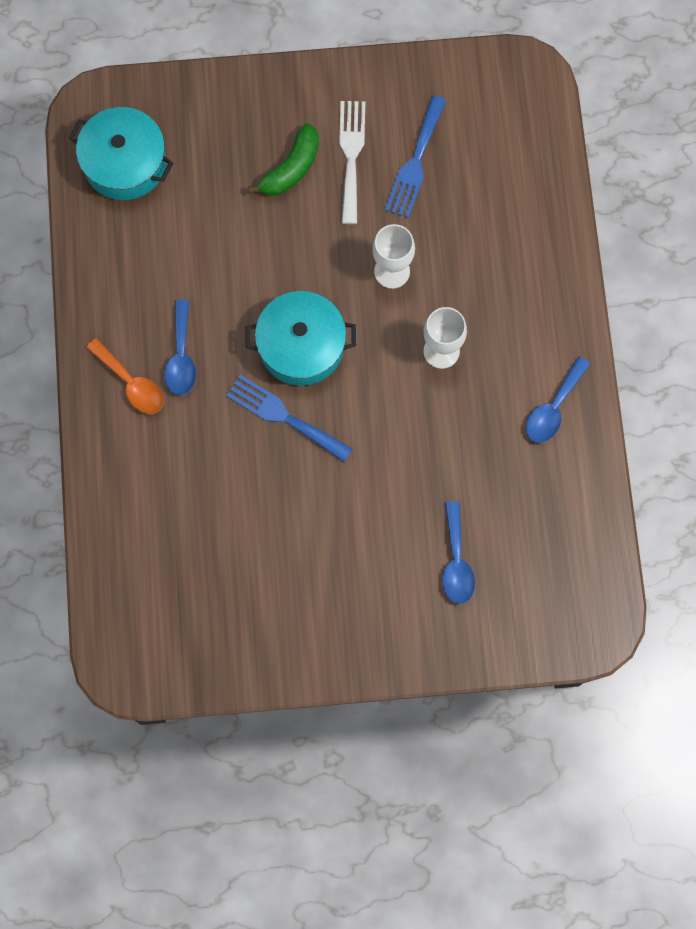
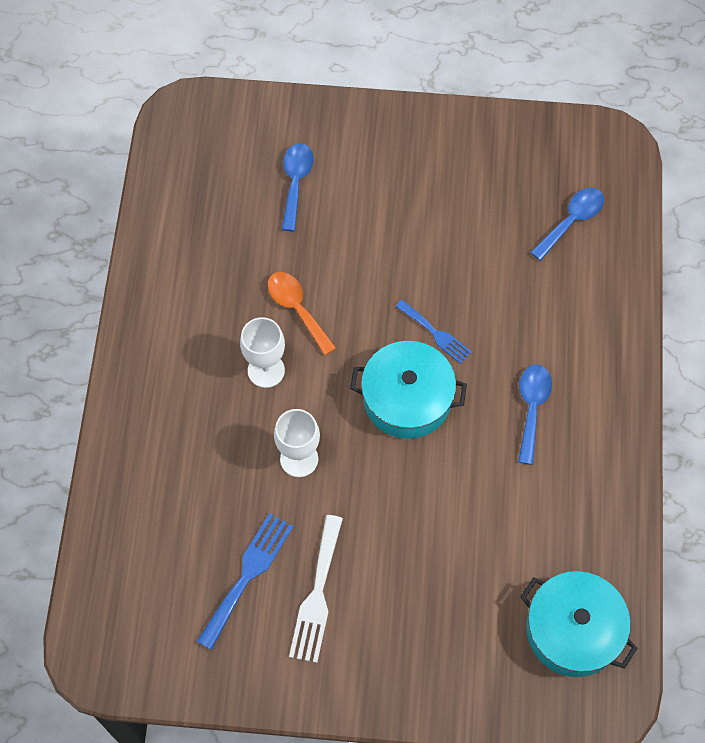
camera: 170 degrees left, 10 degrees down
(131, 383) = (586, 390): orange spoon -> orange spoon (297, 309)
(284, 416) = (435, 333): blue fork -> blue fork, size x0.65
(291, 168) = (386, 592): green banana -> none
(553, 408) = (169, 299): blue spoon -> blue spoon (572, 221)

